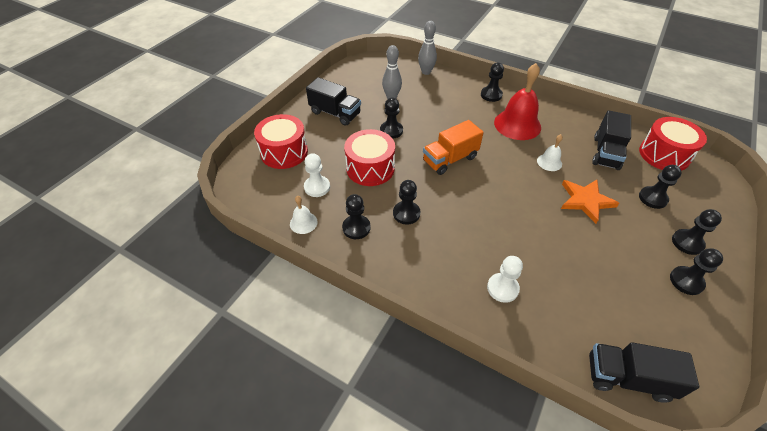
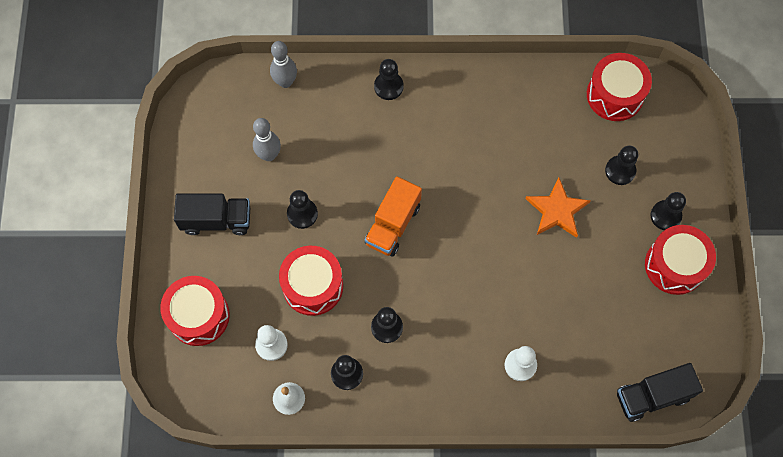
camera: 30 degrees left, 20 degrees up
(517, 124) = (442, 126): red bell -> none
(549, 162) = (500, 171): white bell -> none
(606, 153) = (554, 124): black truck -> none
(686, 281) = (675, 265): black pawn -> red drum

